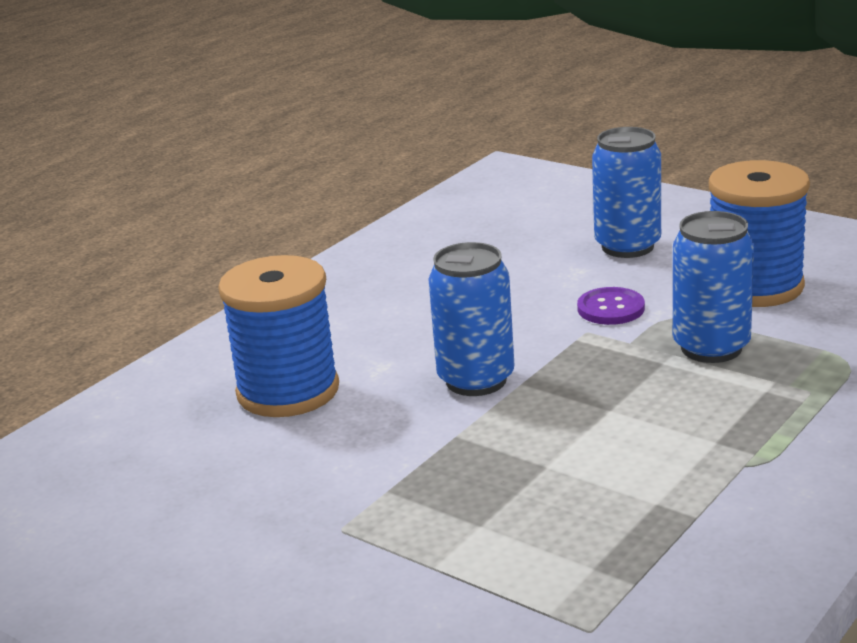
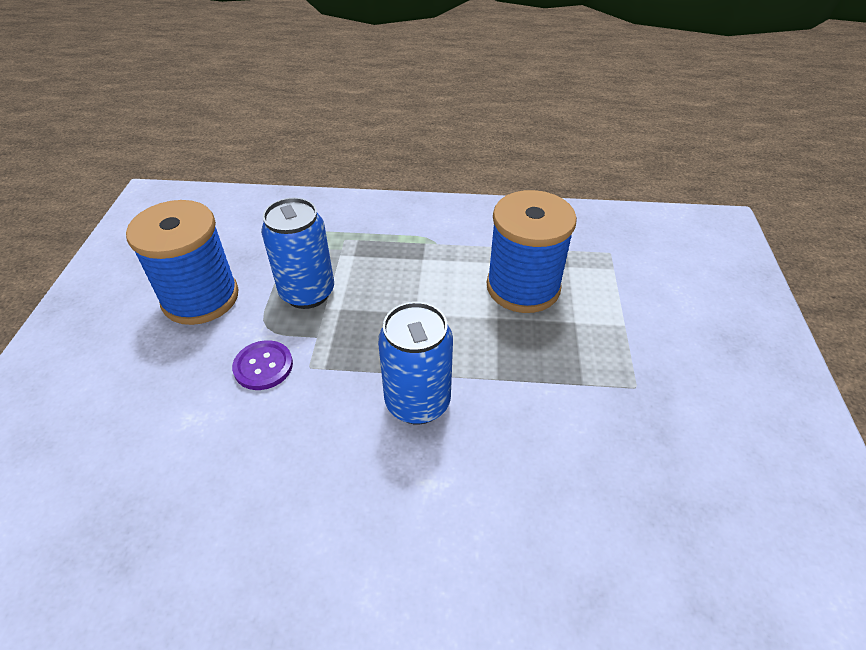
camera: 125 degrees left, 20 degrees up
(288, 391) = (514, 536): blue spool -> blue spool (523, 287)
(627, 246) = (129, 400): blue can -> none

